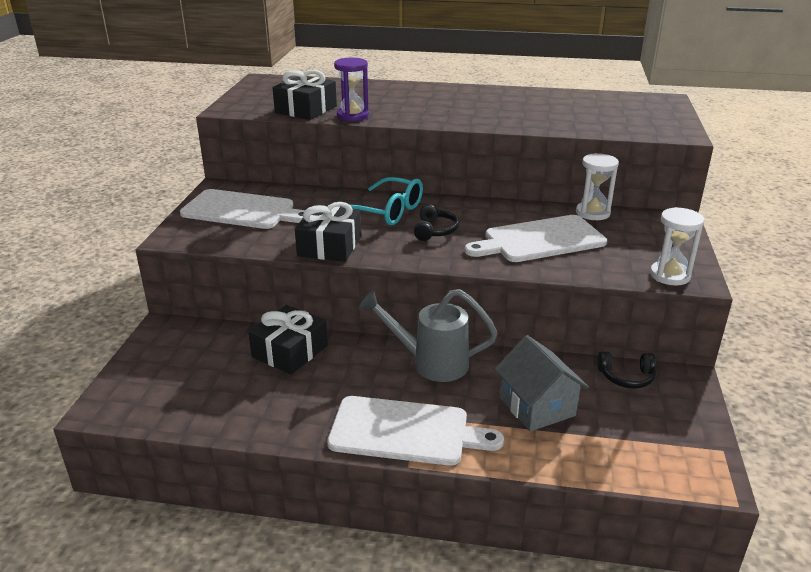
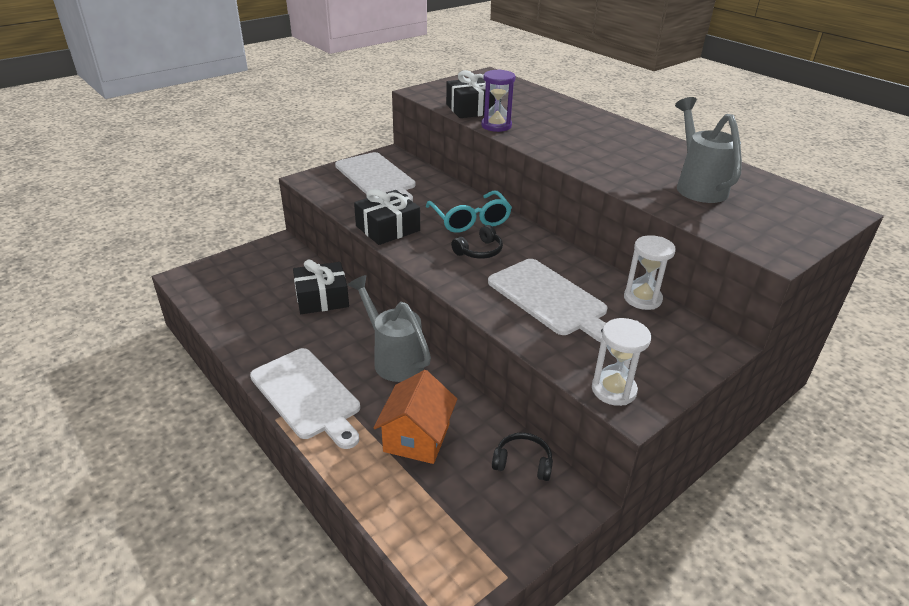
camera: 40 degrees right, 5 degrees up
(537, 407) = (416, 438): grey house -> orange house
(539, 240) = (550, 299): white cutting board -> white cutting board turned 150 degrees counterclockwise
(568, 111) = (697, 186): none -> grey watering can
(626, 377) = (523, 463): black headphones -> black headphones turned 150 degrees clockwise

